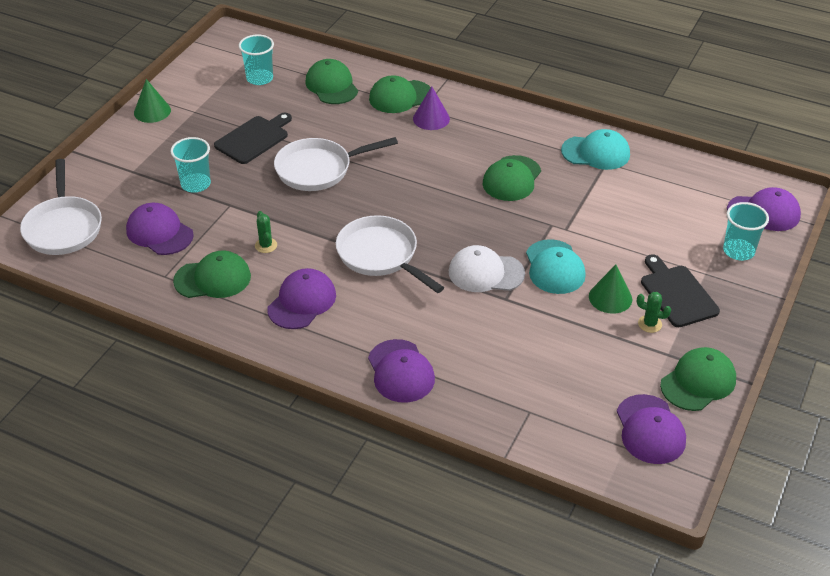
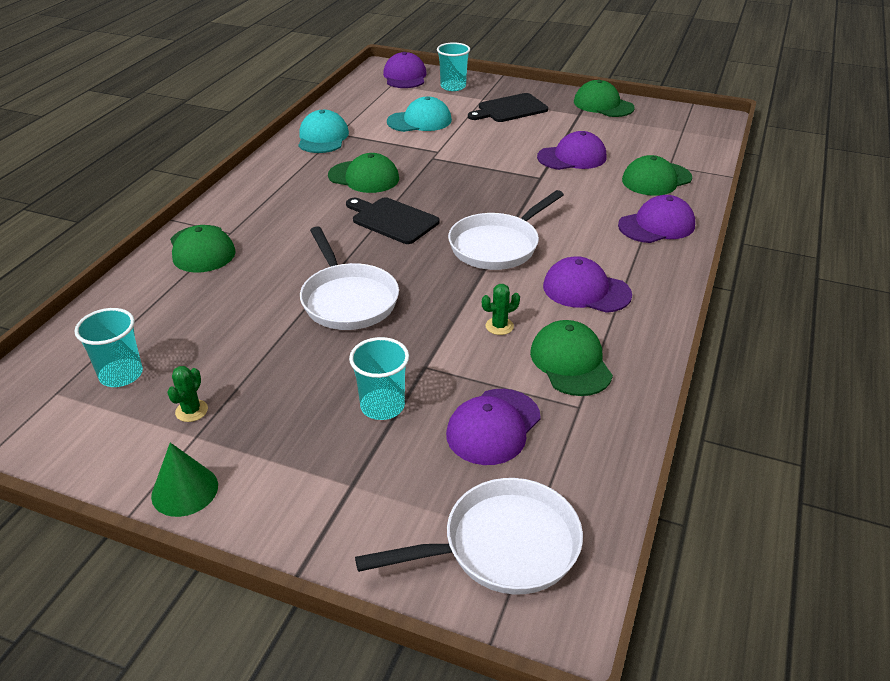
camera: 95 degrees left, 5 degrees down
(253, 139) = (277, 362): black cutting board -> black cutting board (392, 220)
(331, 85) = (161, 304): green cap -> green cap (656, 179)
(431, 118) = (251, 226): purple cone -> none
(485, 273) = (508, 187): white cap -> none
(554, 267) = (491, 156): turquoise cap -> turquoise cap (419, 121)
(610, 297) = (523, 133): green cone -> none
(650, 324) = (548, 119): green cactus -> green cactus (191, 411)
(650, 430) = (660, 122): purple cap -> purple cap (572, 157)

